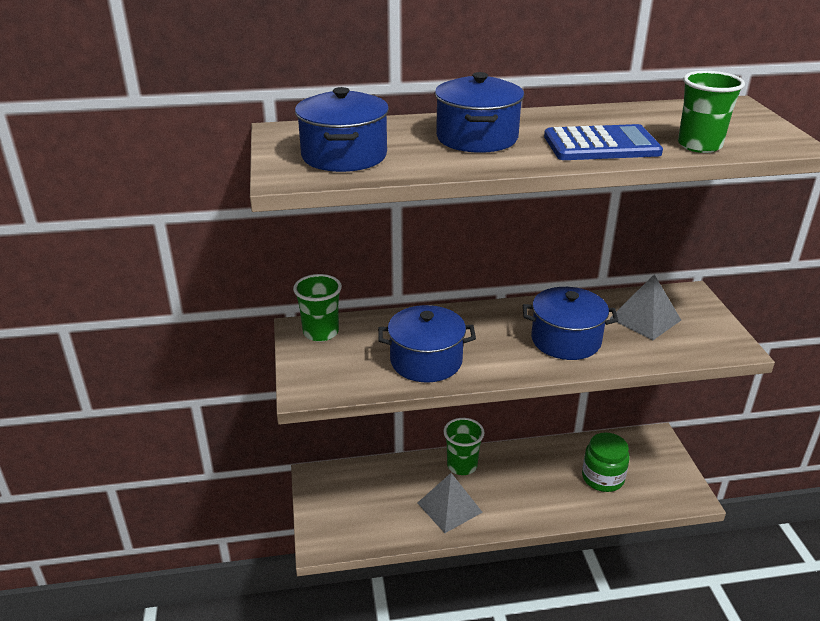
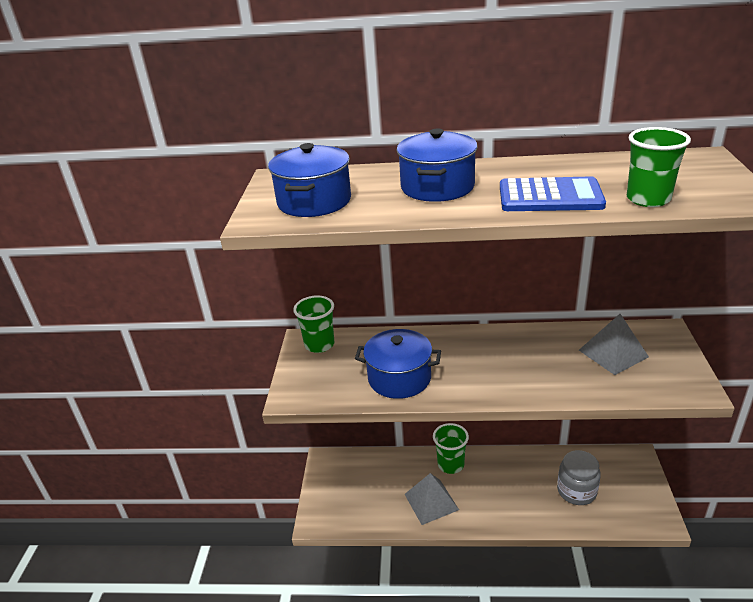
camera: 15 degrees right, 0 degrees up
(565, 340) = (531, 368): blue pot -> none
(602, 478) = (576, 491): green jar -> grey jar

